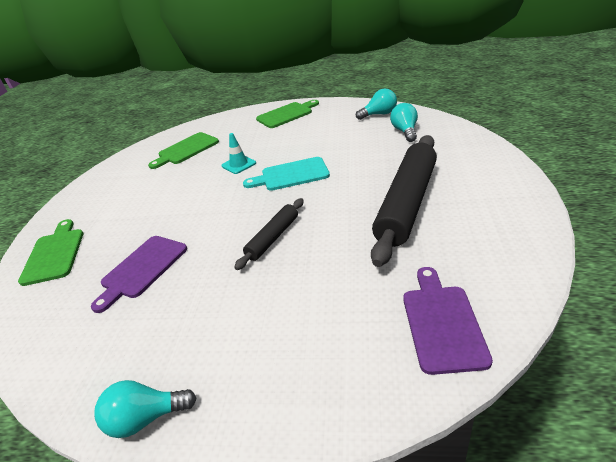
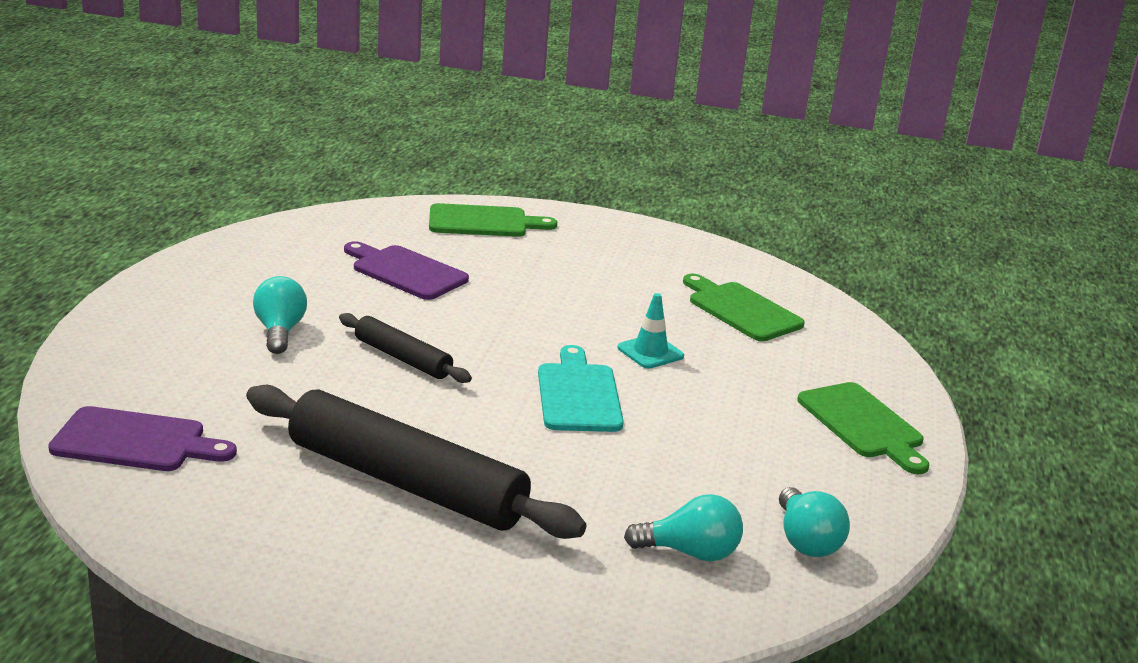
camera: 90 degrees right, 10 degrees down
(145, 418) = (175, 272): turquoise light bulb -> turquoise light bulb (279, 331)

